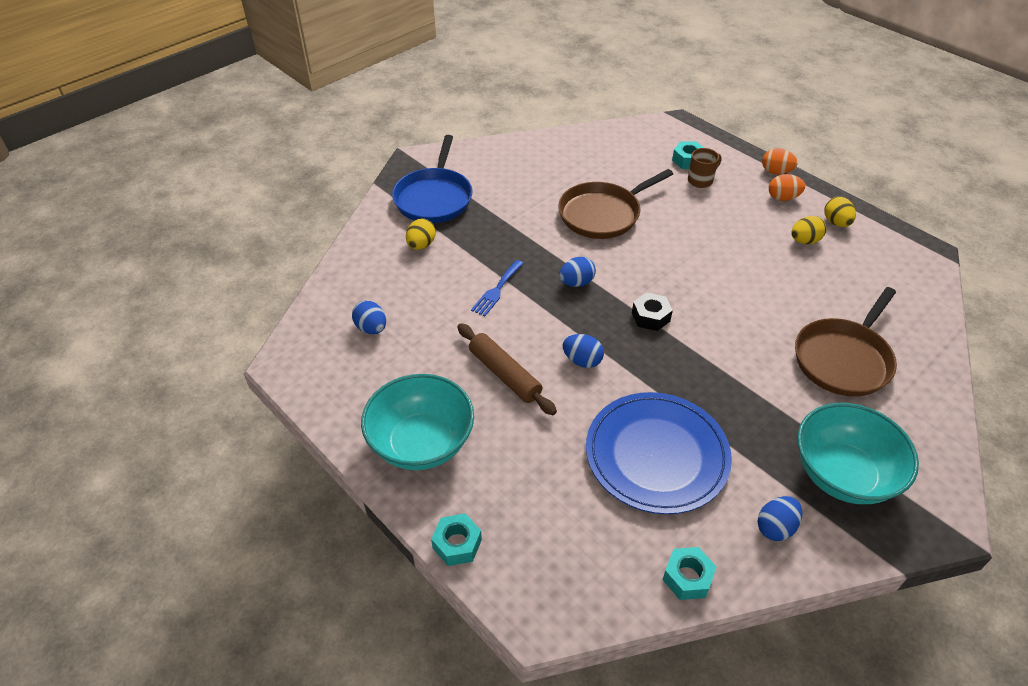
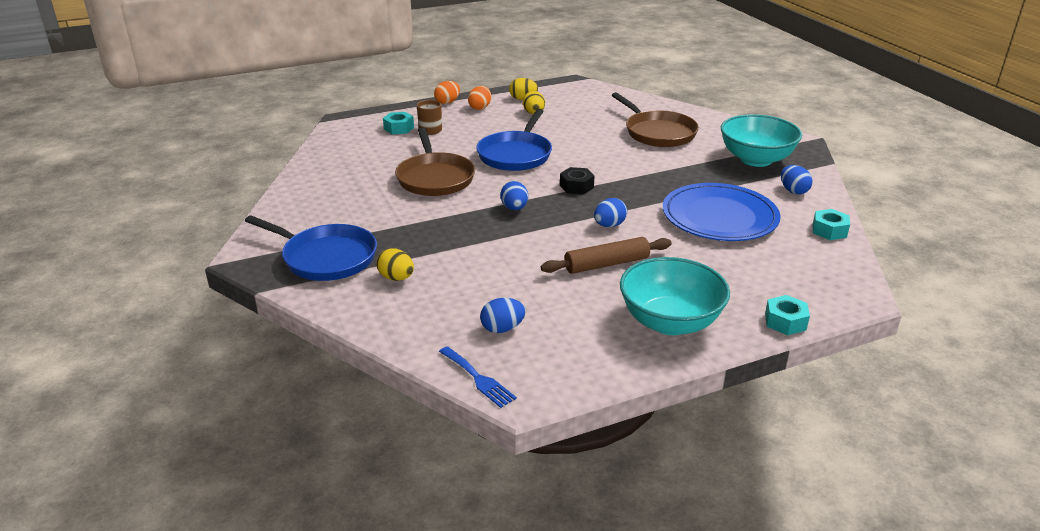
camera: 70 degrees left, 15 degrees down
(497, 290) = (496, 248): blue fork -> blue fork (478, 379)
(691, 254) = (516, 155): none -> blue pan

